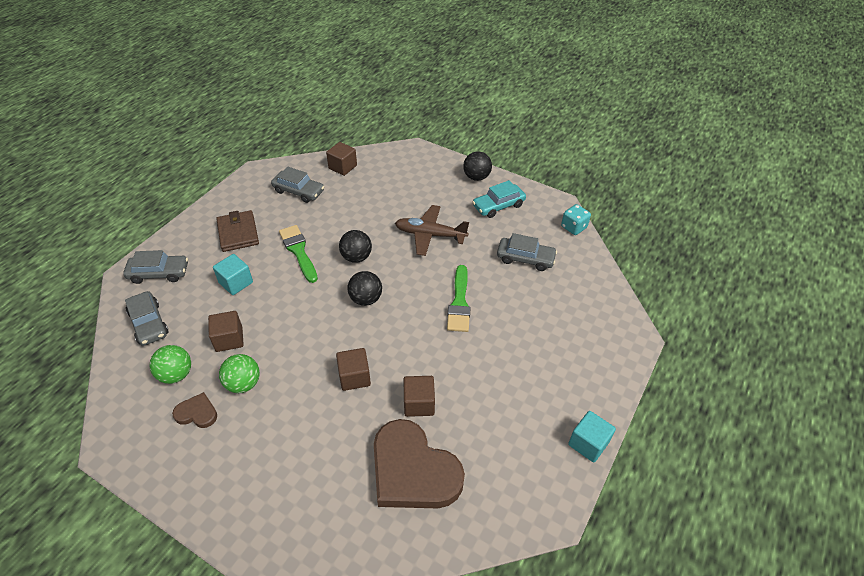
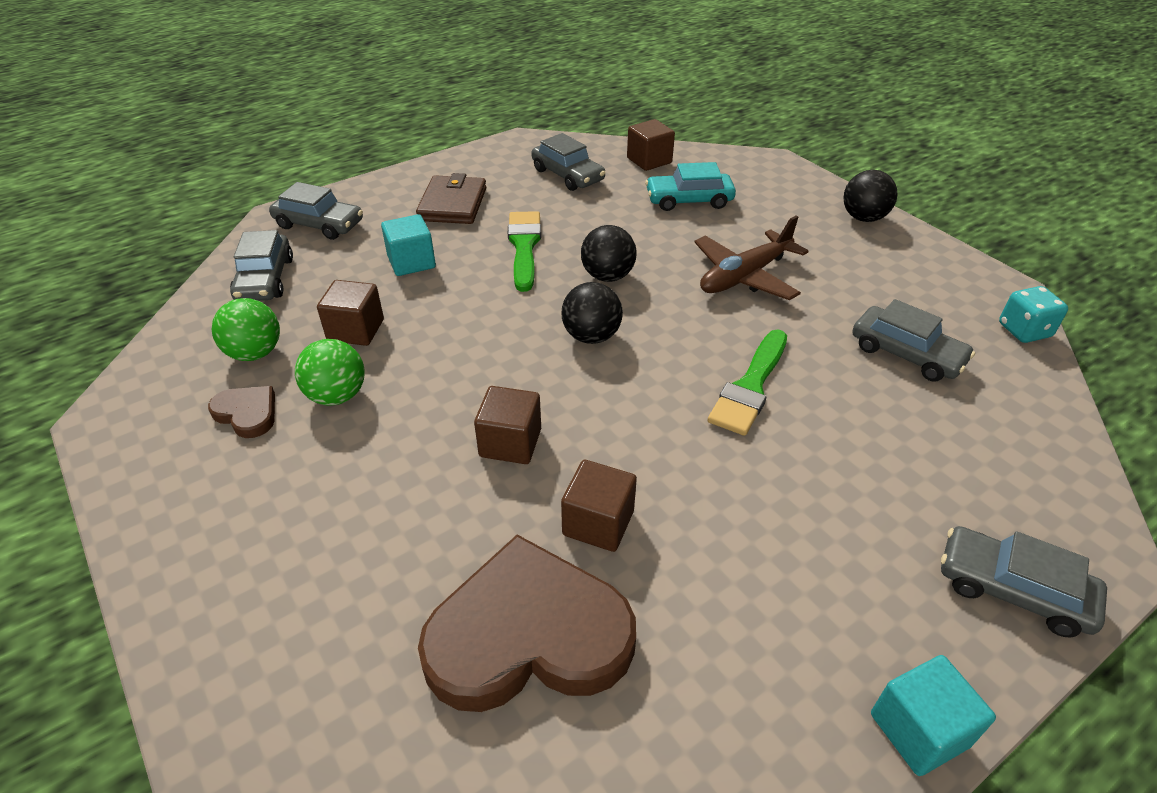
camera: 25 degrees right, 5 degrees down
(413, 470) = (528, 635): brown heart -> brown heart turned 105 degrees clockwise
(430, 235) = (744, 276): brown plane -> brown plane turned 75 degrees counterclockwise
(498, 205) = (886, 265): turquoise car -> turquoise car (689, 200)
(605, 367) = (1012, 590): none -> grey car

